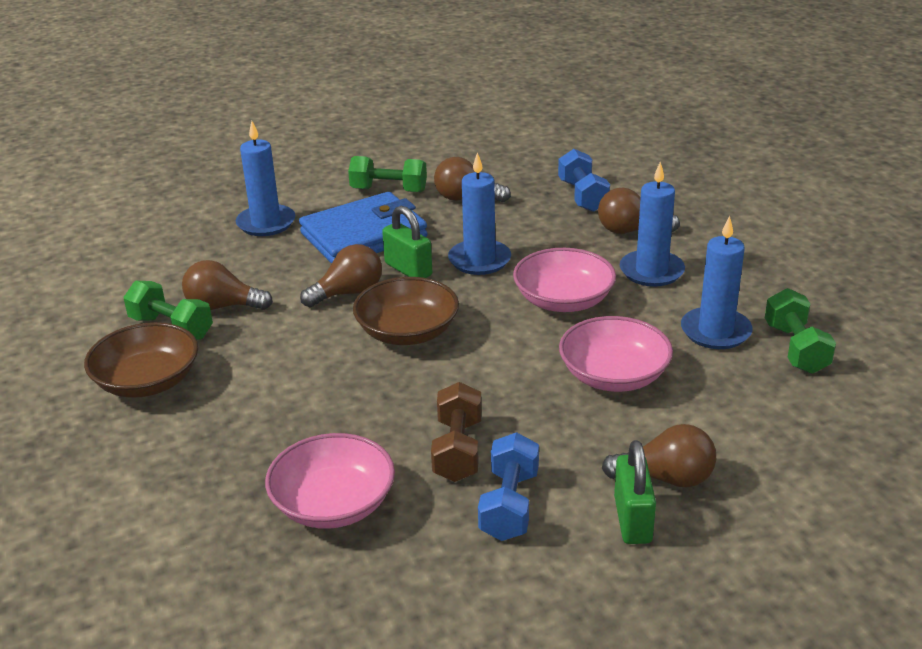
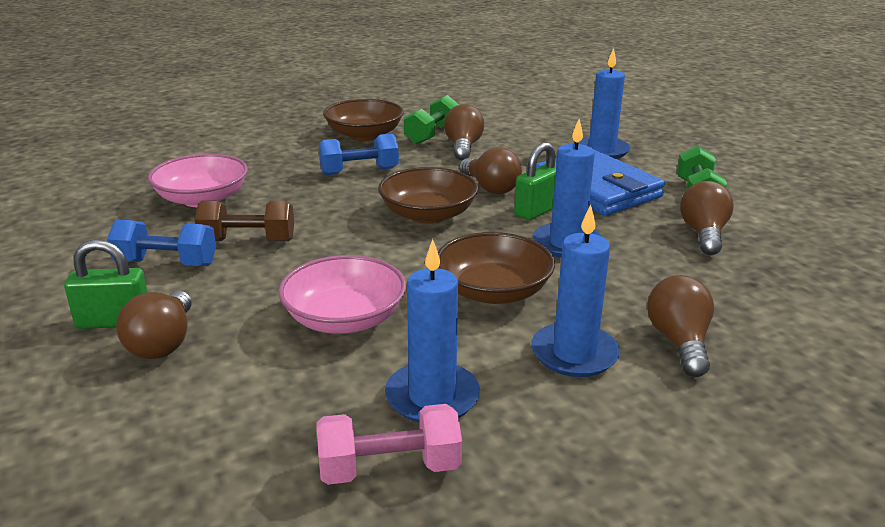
camera: 85 degrees right, 5 degrees down
(563, 300) = (493, 291): pink bowl -> brown bowl
(582, 196) = (758, 308): blue dumbbell -> blue dumbbell (359, 171)
(795, 348) = (389, 468): green dumbbell -> pink dumbbell

